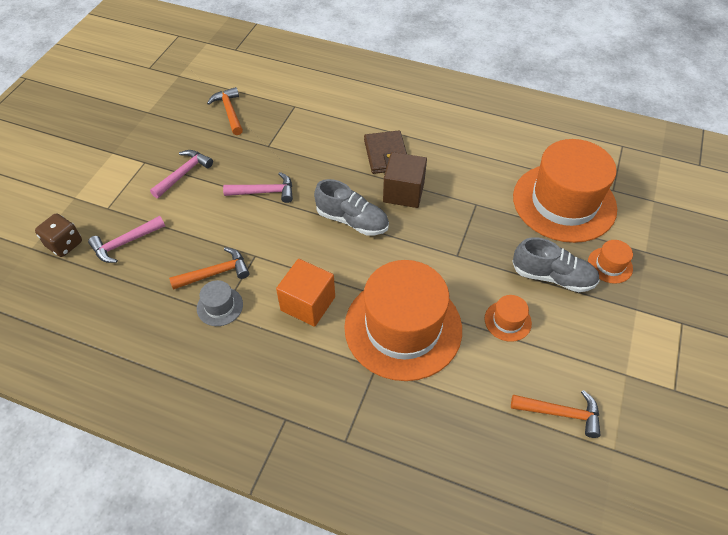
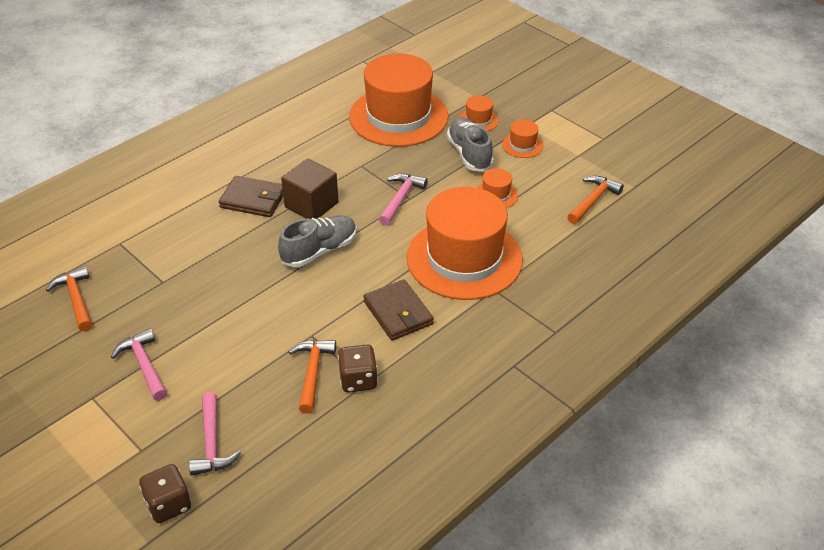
camera: 65 degrees left, 10 degrees down
(220, 306) = (358, 380): grey hat -> brown dice
(229, 111) = (76, 299): orange hammer -> orange hammer turned 60 degrees clockwise
(264, 192) = (230, 303): pink hammer -> pink hammer (401, 199)
(308, 303) = (398, 313): orange cube -> brown wallet
(552, 277) = (469, 154): grey shoe -> grey shoe turned 60 degrees counterclockwise
(601, 317) = (522, 145): none -> orange hat

